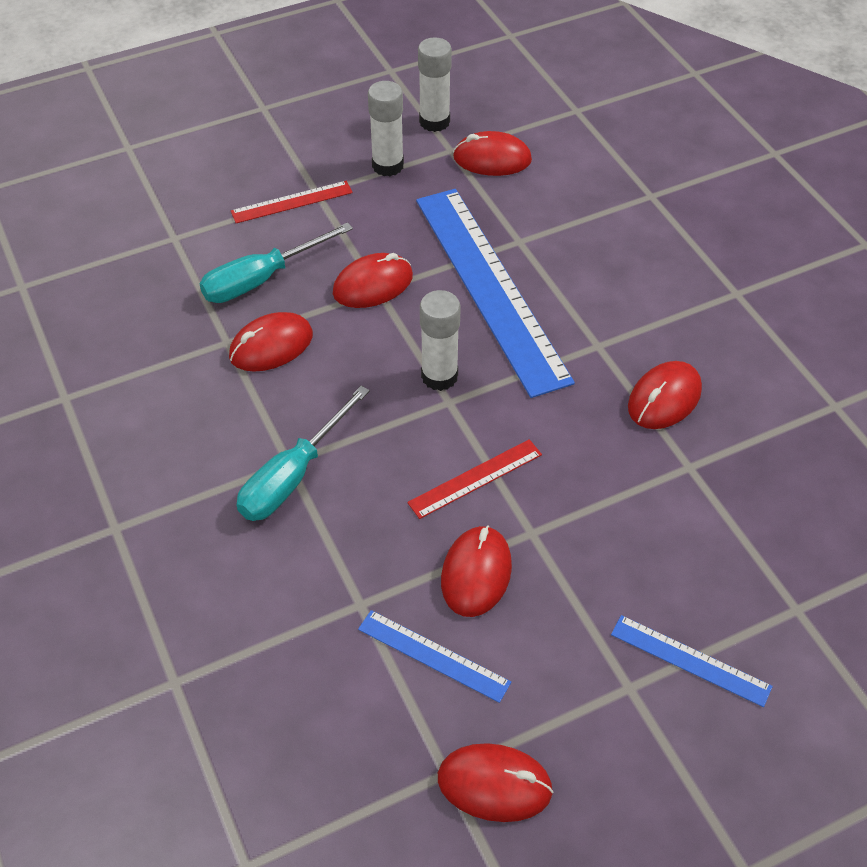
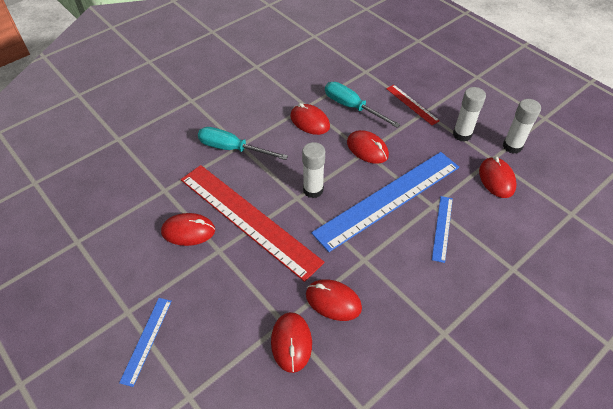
camera: 75 degrees right, 0 degrees up
(433, 655) = (138, 223): blue ruler -> blue ruler (442, 228)
(475, 478) = (248, 219): red ruler -> red ruler, size x2.25
(494, 784) = (70, 261): red mouse -> red mouse (291, 343)

